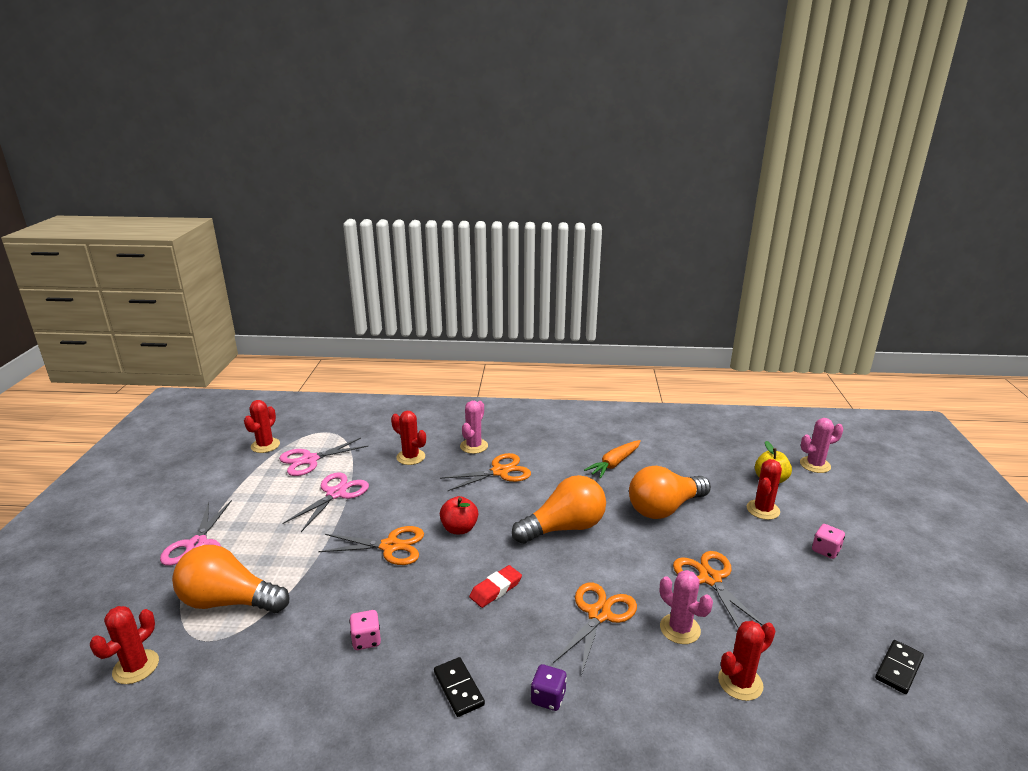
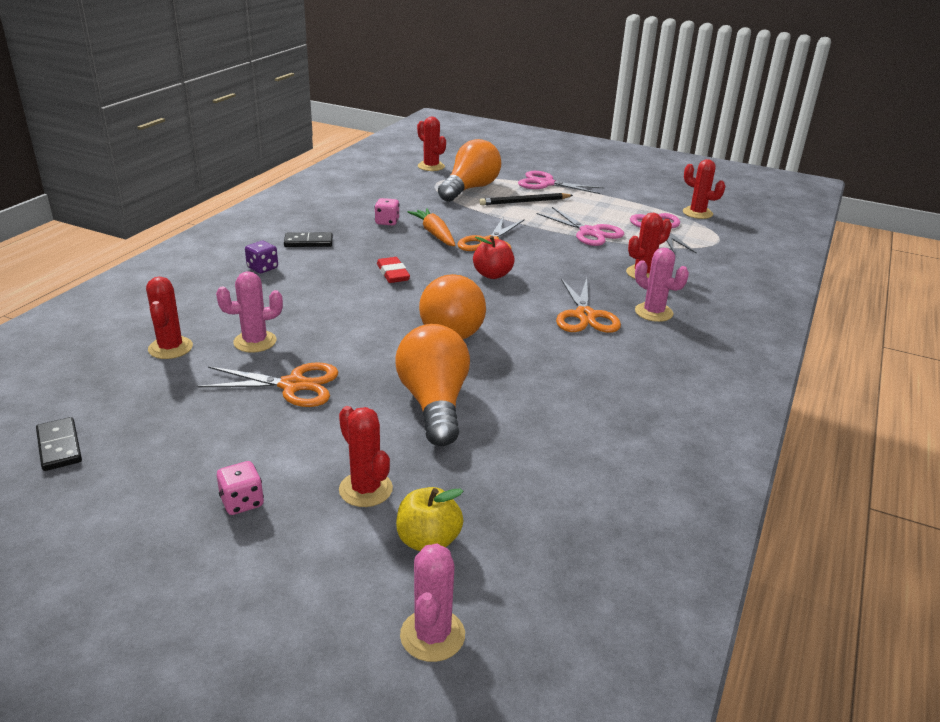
camera: 110 degrees right, 5 degrees up
(264, 548) = (524, 202): none -> black pencil
(599, 614) = (315, 309): orange scissors -> none
(614, 464) = (560, 400): orange carrot -> orange carrot (434, 234)

